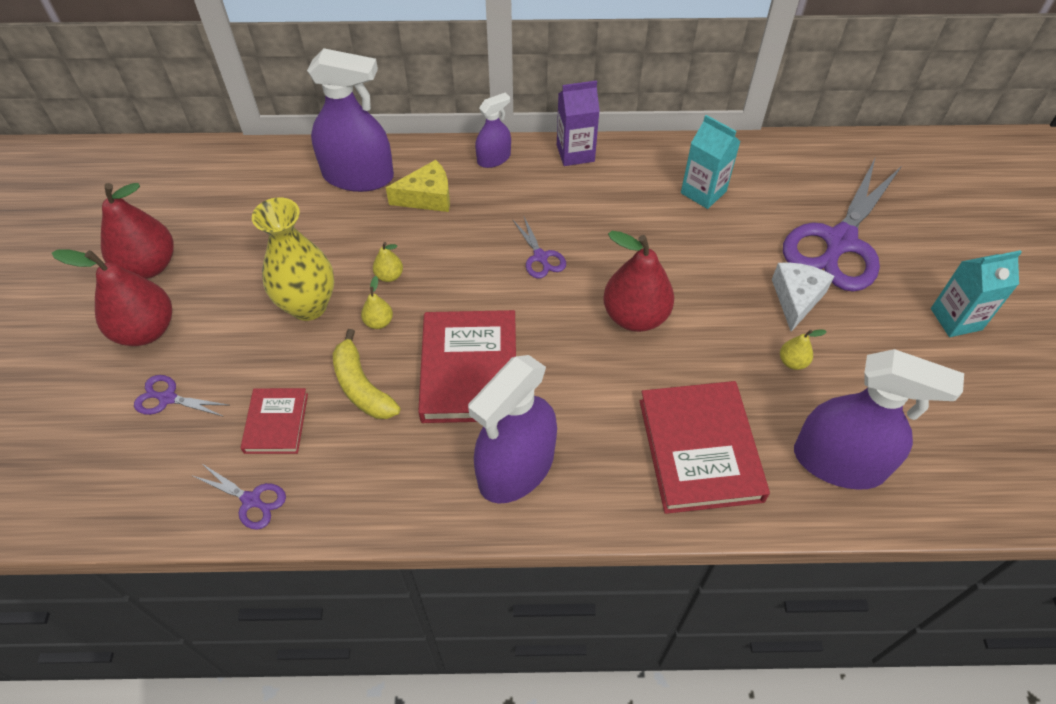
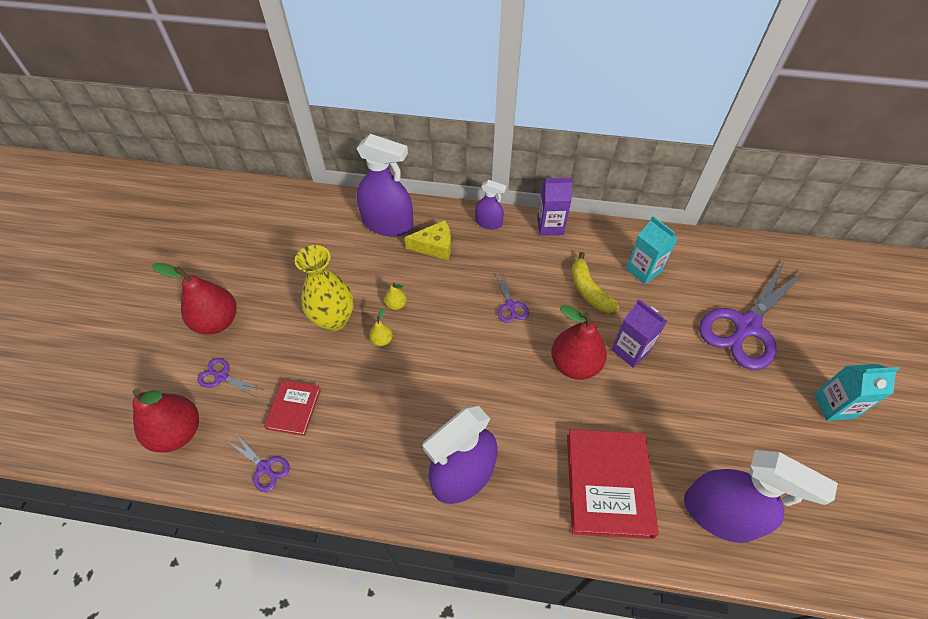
camera: 10 degrees right, 0 degrees up
(149, 266) = (229, 272): red pear -> red pear (178, 432)
(362, 386) = (360, 390): yellow banana -> yellow banana (588, 290)
(470, 370) = (442, 389): red book -> none
(494, 158) = (488, 223): purple spray bottle -> purple spray bottle turned 45 degrees clockwise
(702, 290) = (630, 350): none -> purple carton
(792, 362) = (693, 422): yellow pear -> none
(796, 299) = (704, 369): white cheese -> none

